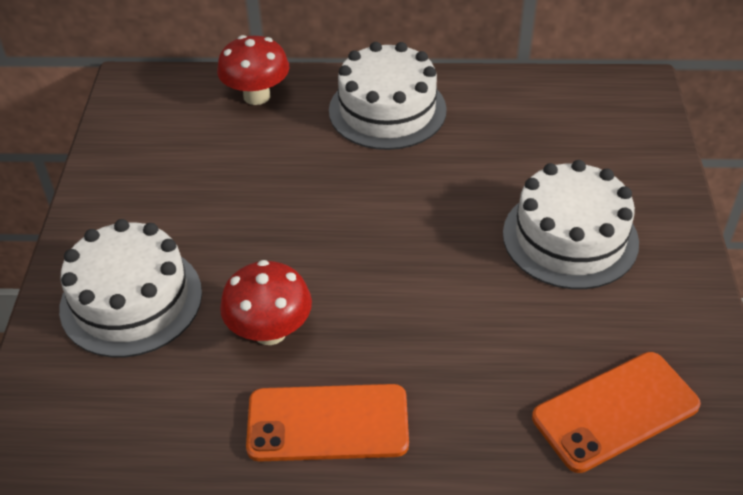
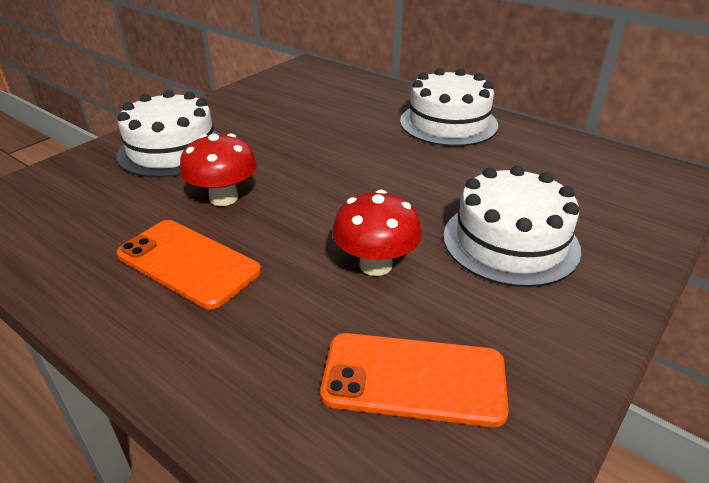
camera: 35 degrees right, 10 degrees down
(257, 96) = (370, 91): red mushroom -> red mushroom (376, 265)

